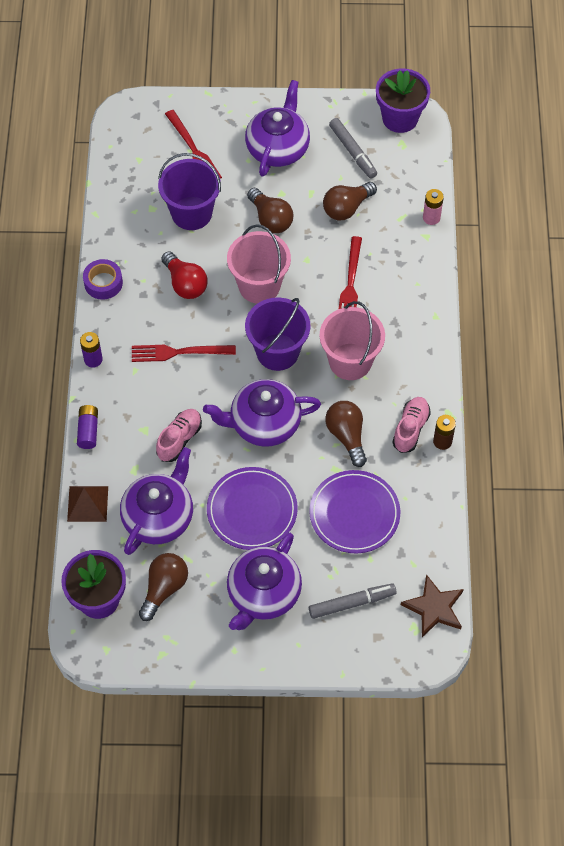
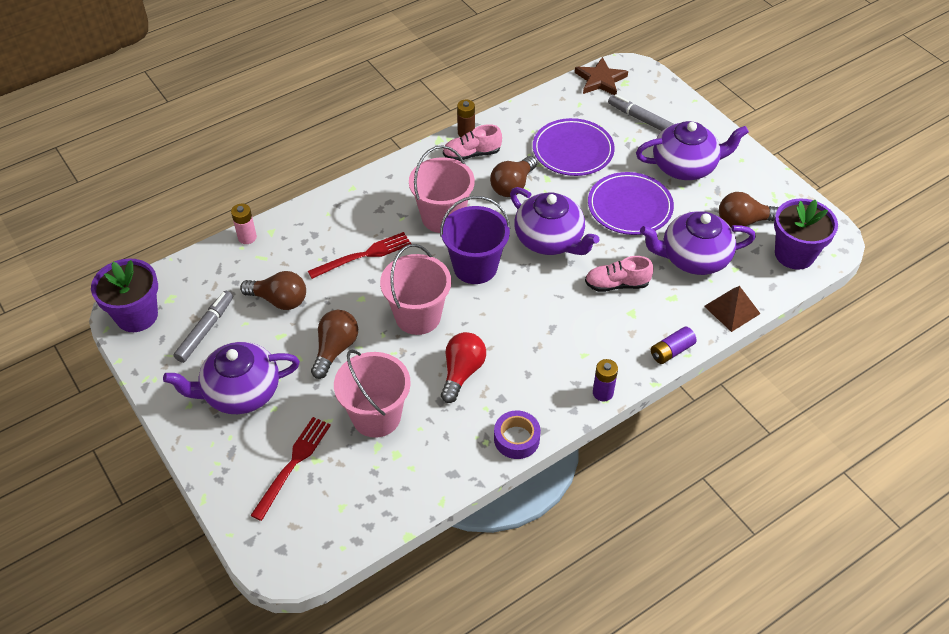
camera: 125 degrees left, 10 degrees down
(178, 352) = (537, 334): red fork -> none
(191, 213) = (376, 416): purple bucket -> pink bucket

